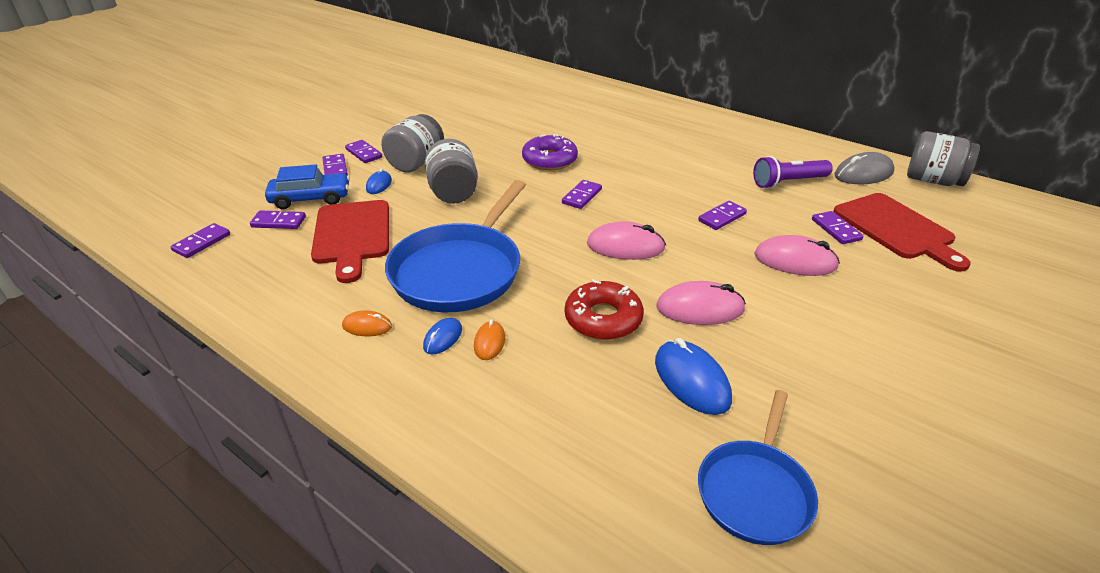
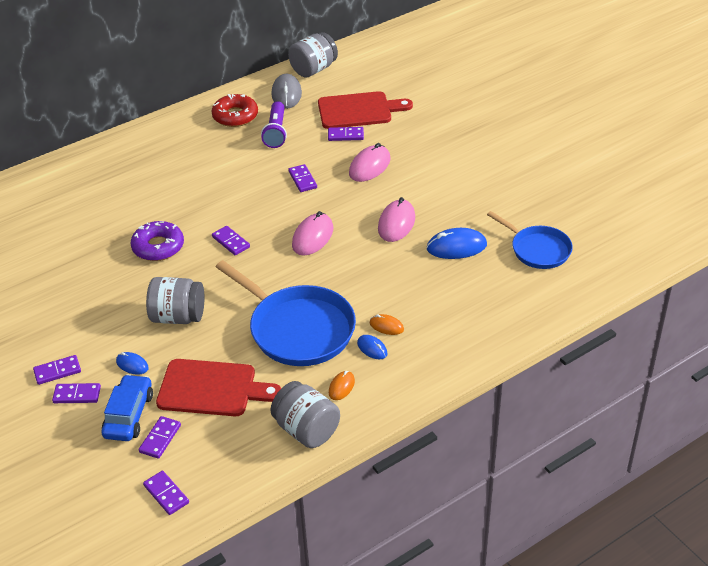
camera: 70 degrees left, 5 degrees up
(416, 163) = (105, 335): grey jar -> grey jar (306, 430)
(603, 319) = (387, 268): red donut -> red donut (235, 116)

